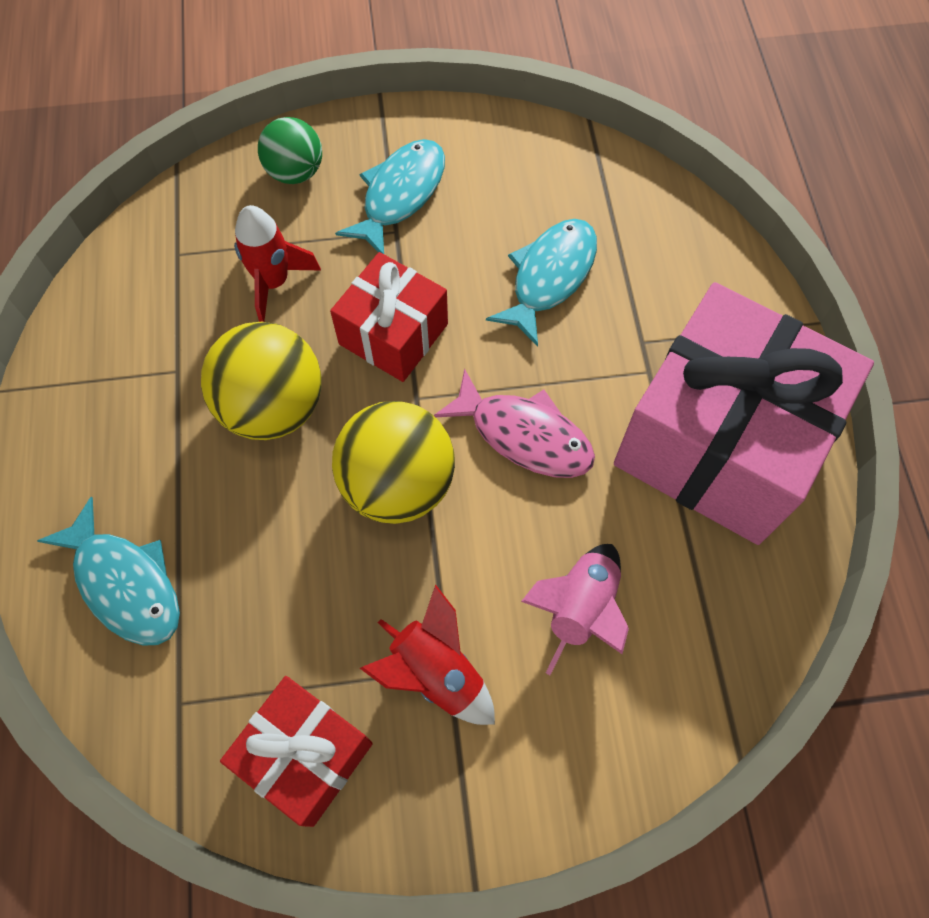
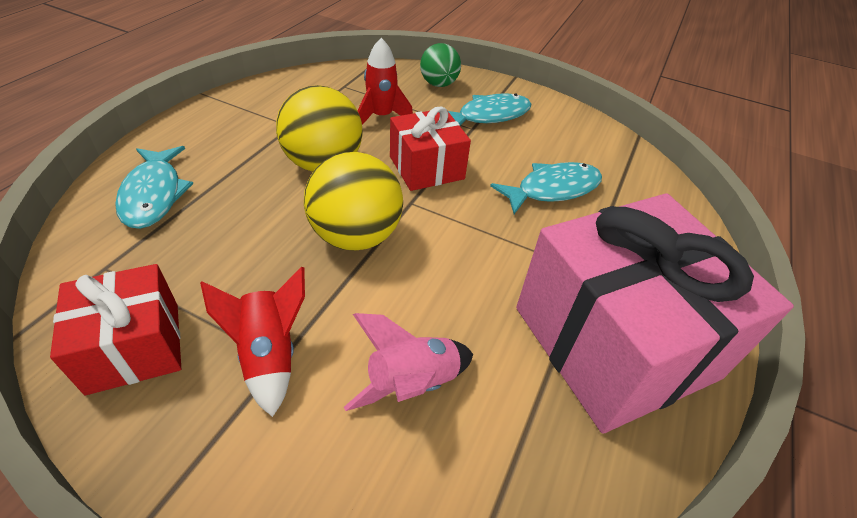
camera: 30 degrees right, 20 degrees down
(524, 435) = (464, 256): pink fish -> none

